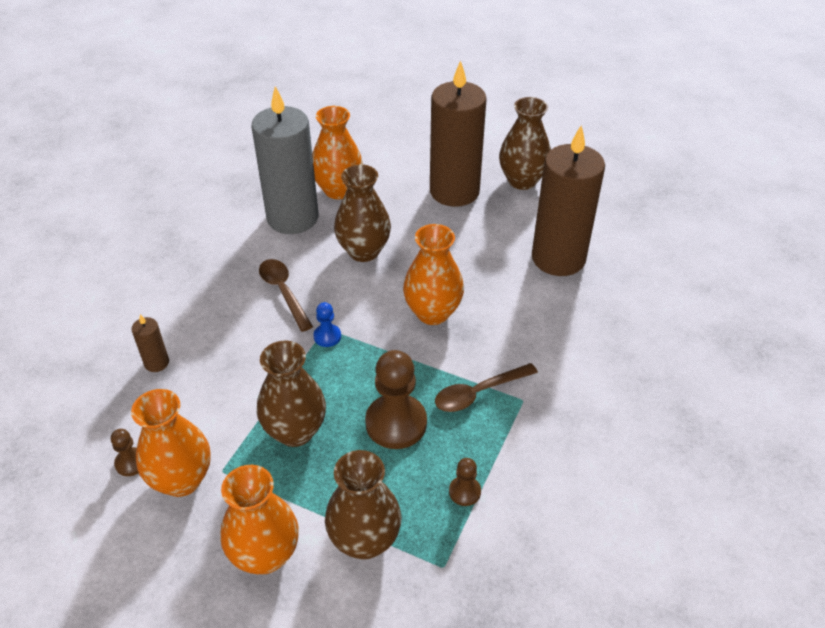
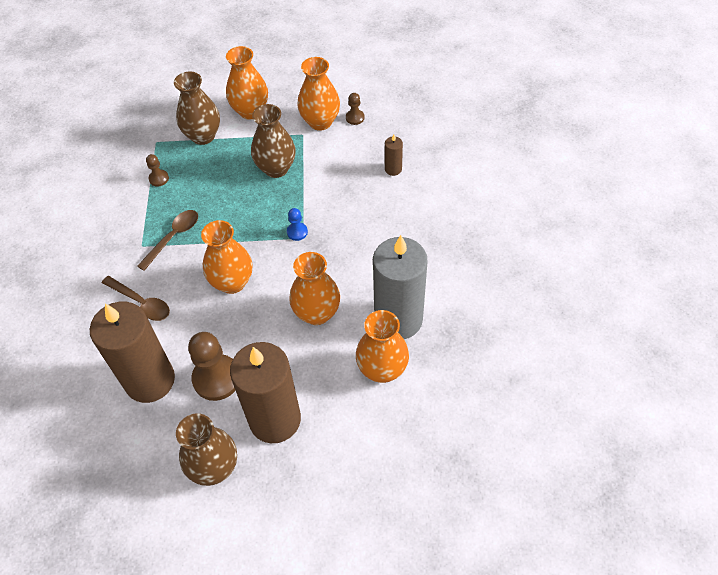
camera: 155 degrees right, 10 degrees up
(283, 292) = (352, 251): brown spoon -> brown spoon (141, 303)
(363, 251) = (317, 313): brown vase -> orange vase
(396, 423) = (218, 197): brown pawn -> brown pawn (216, 378)

